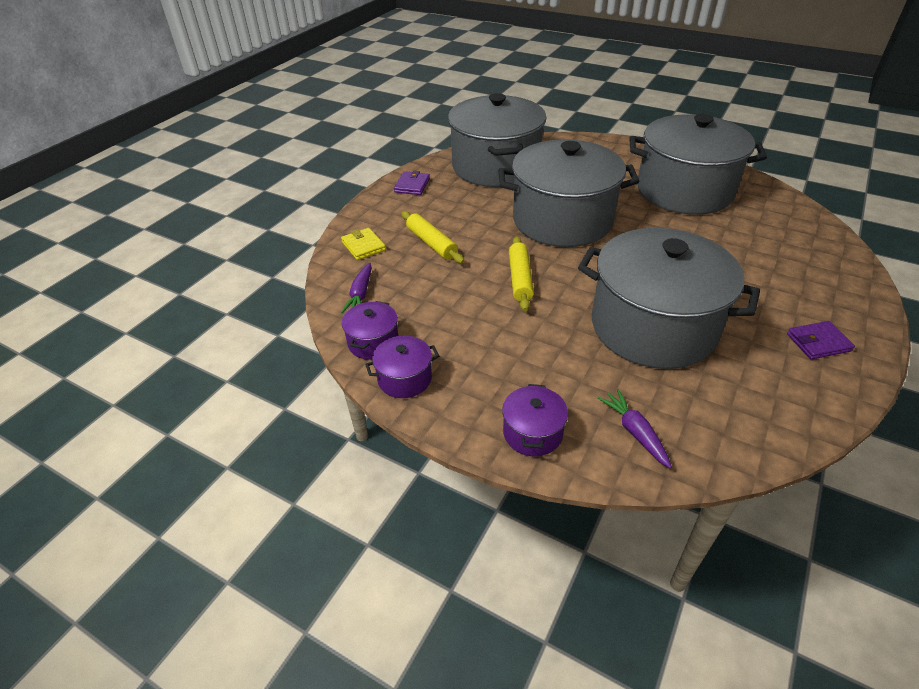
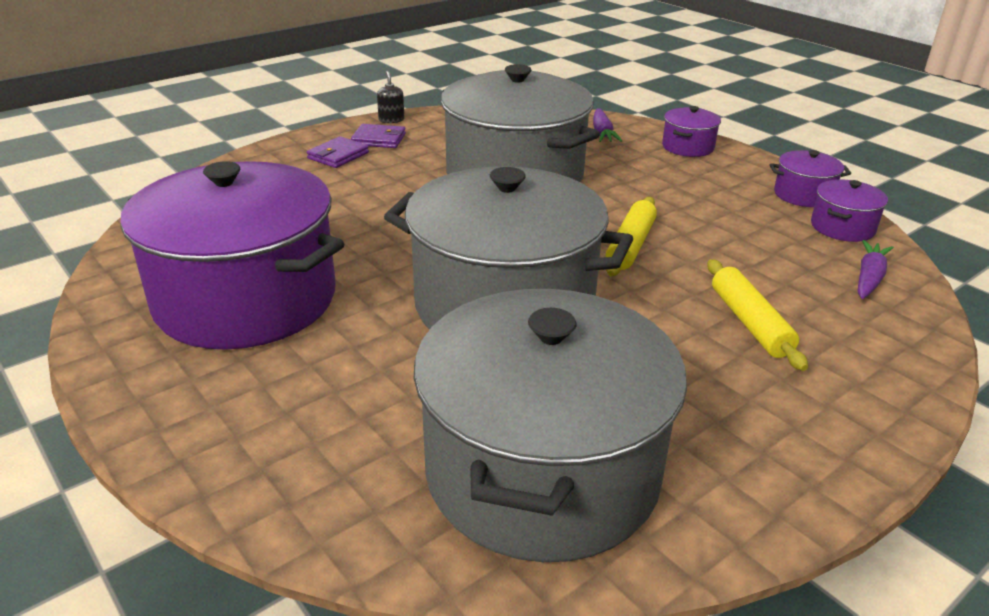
camera: 160 degrees left, 10 degrees down
(363, 246) = (878, 348): yellow wallet -> none
(412, 185) = (775, 472): purple wallet -> purple wallet (338, 155)
(684, 191) = (246, 299): grey pot -> purple pot
(857, 381) = (391, 120): none -> black soap dispenser

